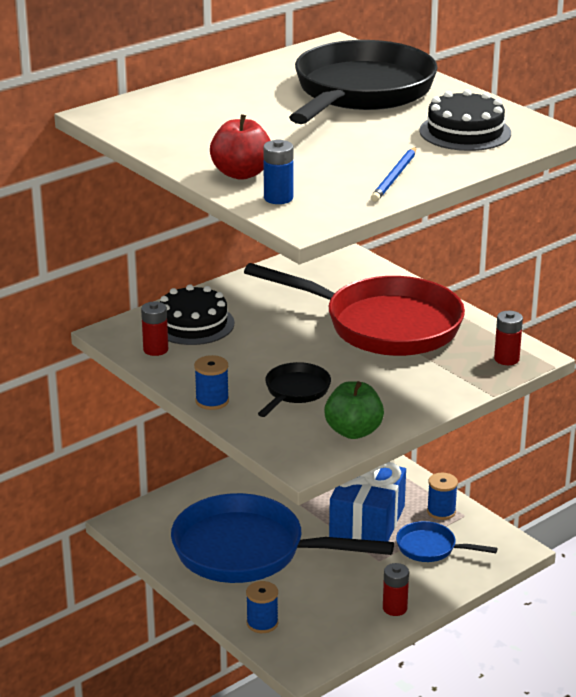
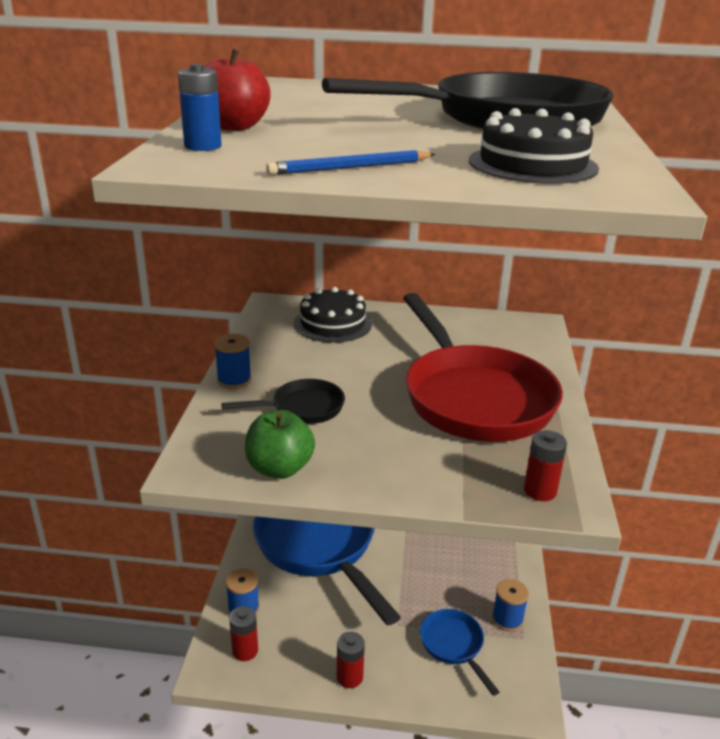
camera: 45 degrees right, 0 degrees up
(155, 349) = (274, 327): red battery -> red battery (245, 650)
(367, 522) = (434, 584): blue gift -> none

